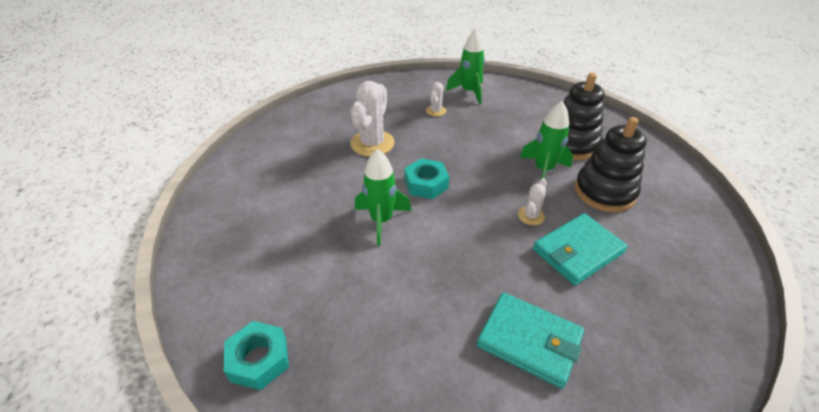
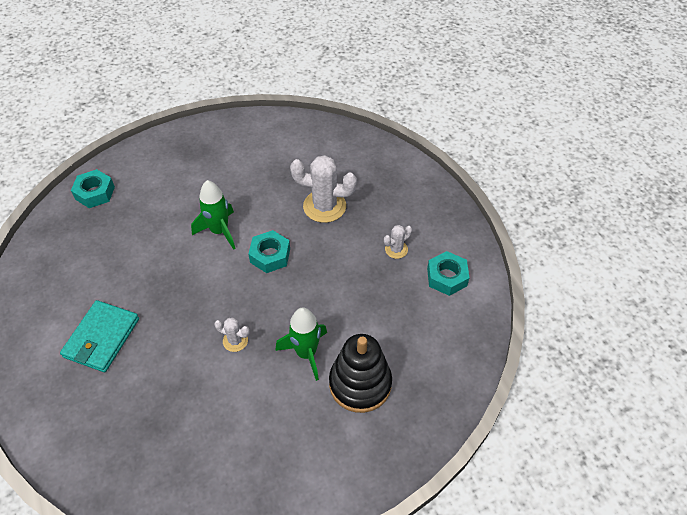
camera: 80 degrees right, 10 degrees up
(436, 111) = (396, 249): white cactus -> white cactus turned 45 degrees counterclockwise
(469, 92) = (446, 277): green rocket -> turquoise nut
(577, 251) = (192, 377): turquoise wallet -> none
(604, 192) = (278, 410): black stacking toy -> none

